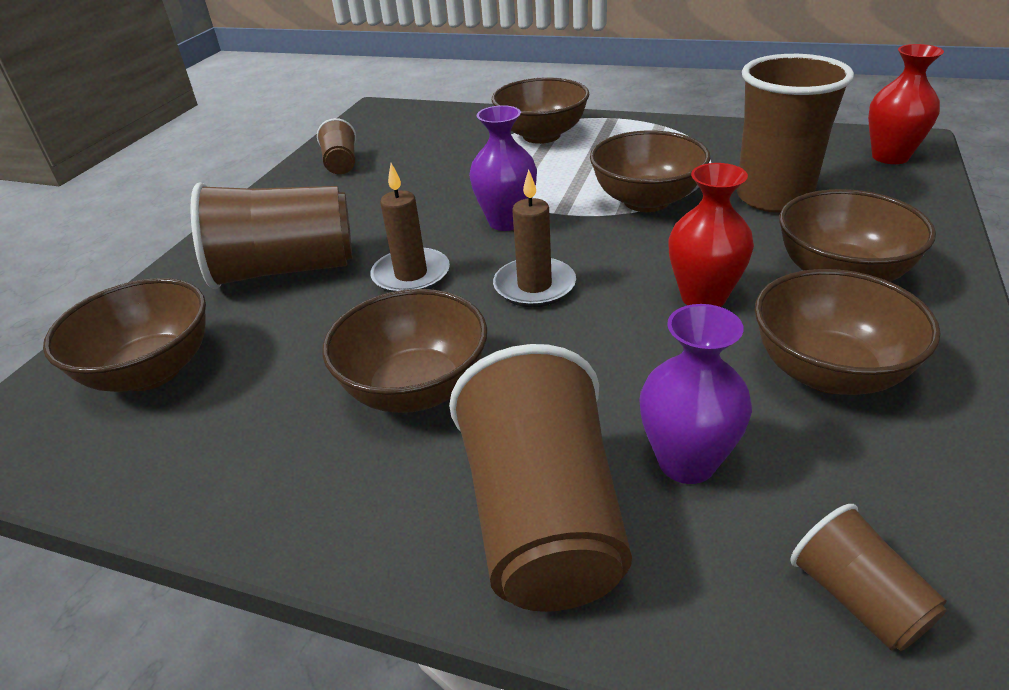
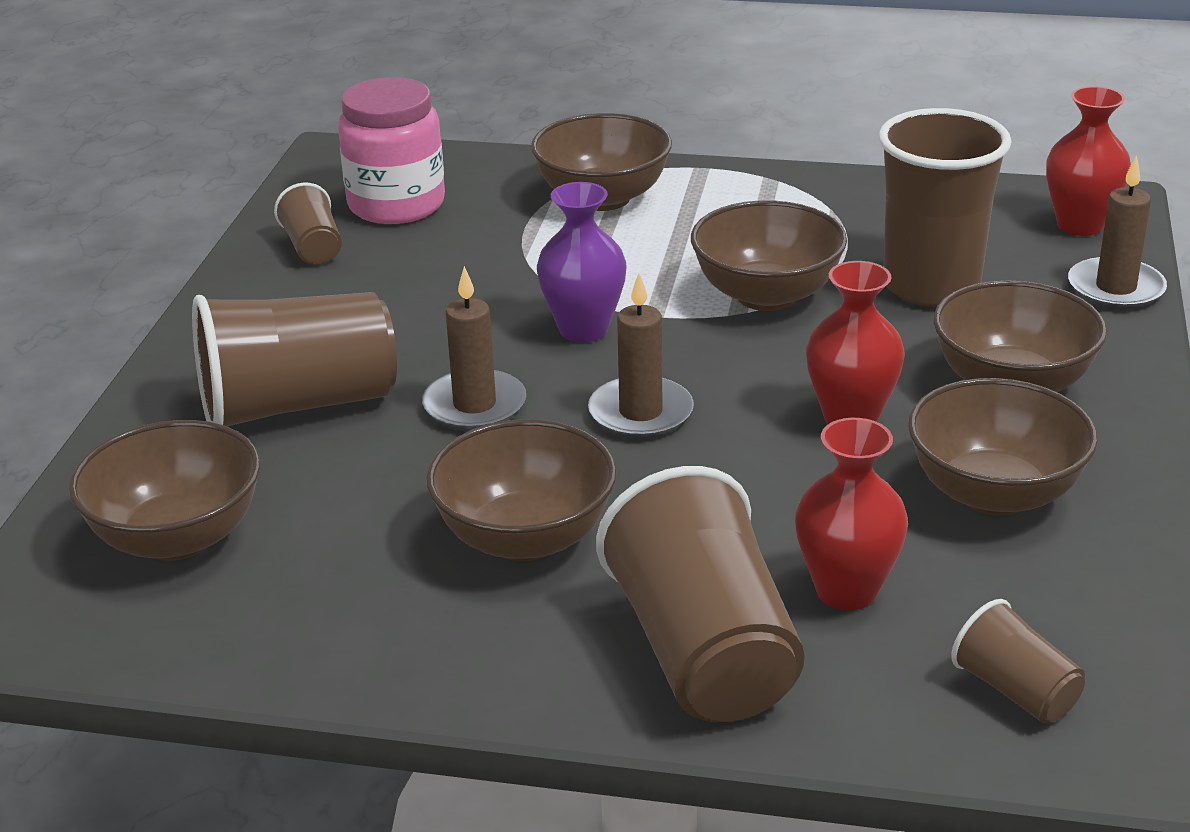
camera: 10 degrees left, 5 degrees down
(405, 138) = (396, 204): none -> pink jar
(686, 462) = (846, 591): purple vase -> red vase
(924, 202) = (1115, 288): none -> brown candle

